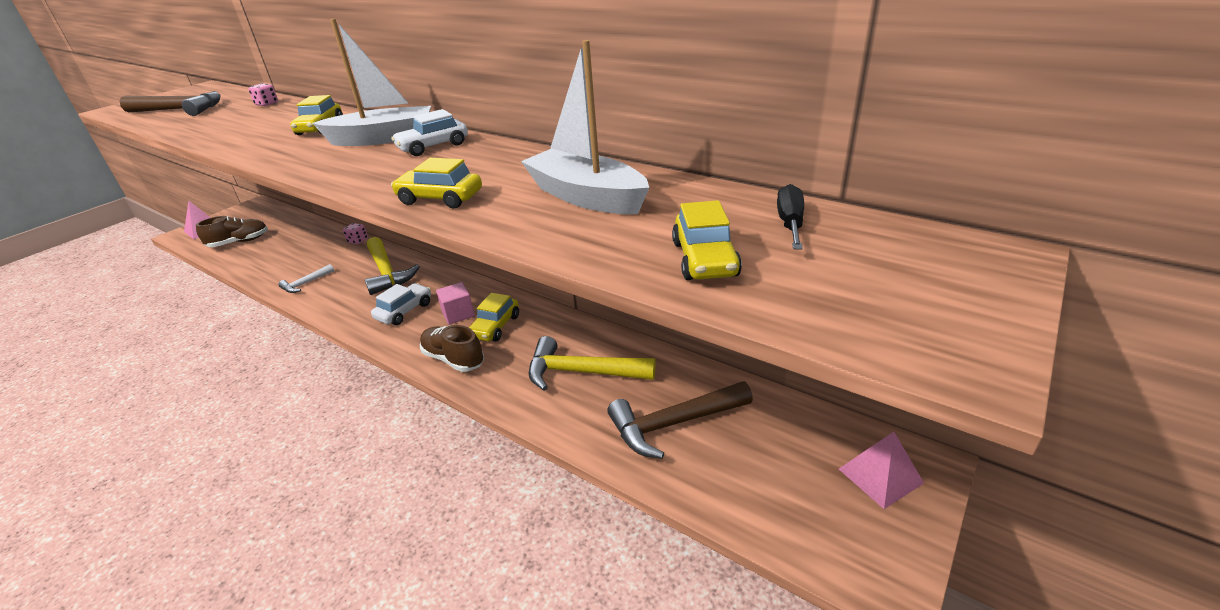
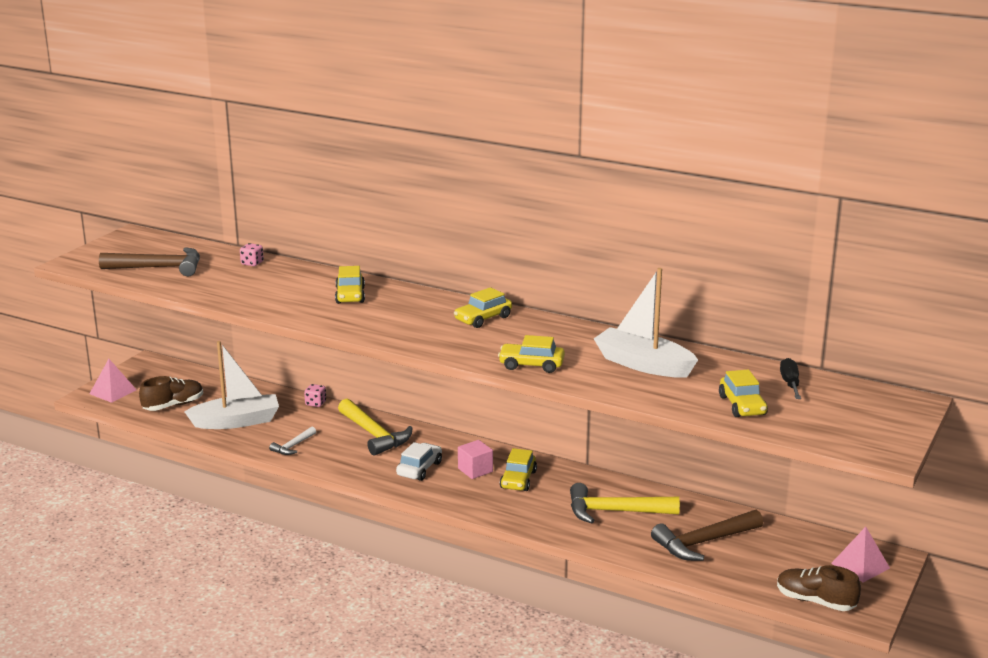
camera: 10 degrees left, 10 degrees down
(383, 139) = (427, 309): white boat -> white boat (236, 422)
(433, 146) = (483, 319): white car -> yellow car
(453, 359) = (494, 505): brown shoe -> brown shoe (815, 601)

